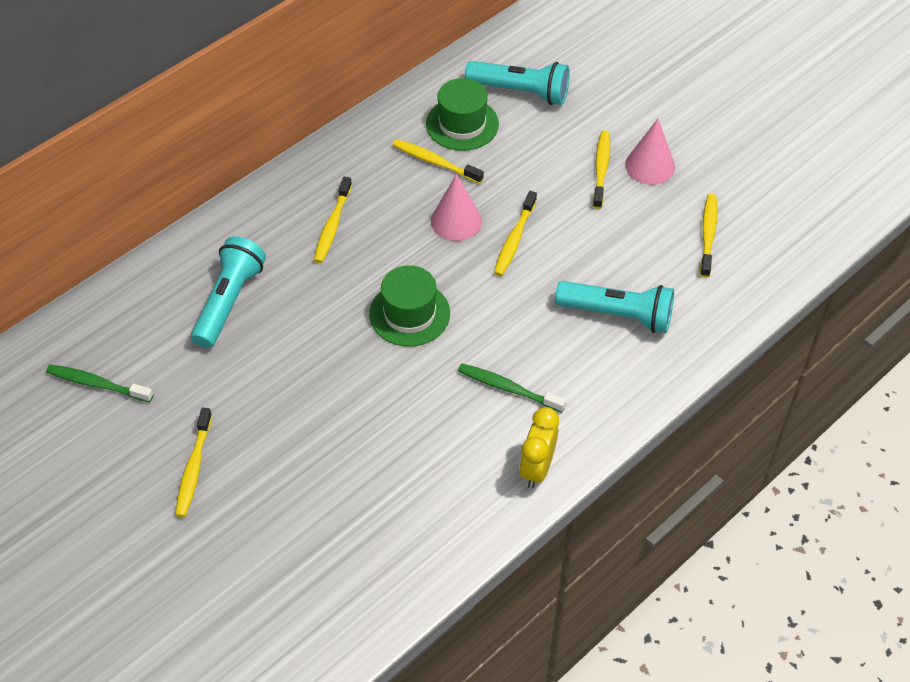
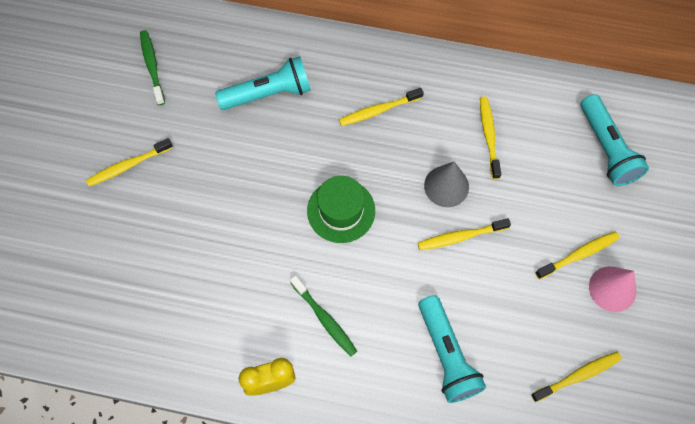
camera: 55 degrees right, 15 degrees up
(456, 221) = (446, 186): pink cone -> grey cone
(462, 124) = (540, 130): green hat -> none
(508, 388) = (324, 319): green toothbrush -> green toothbrush turned 150 degrees clockwise

